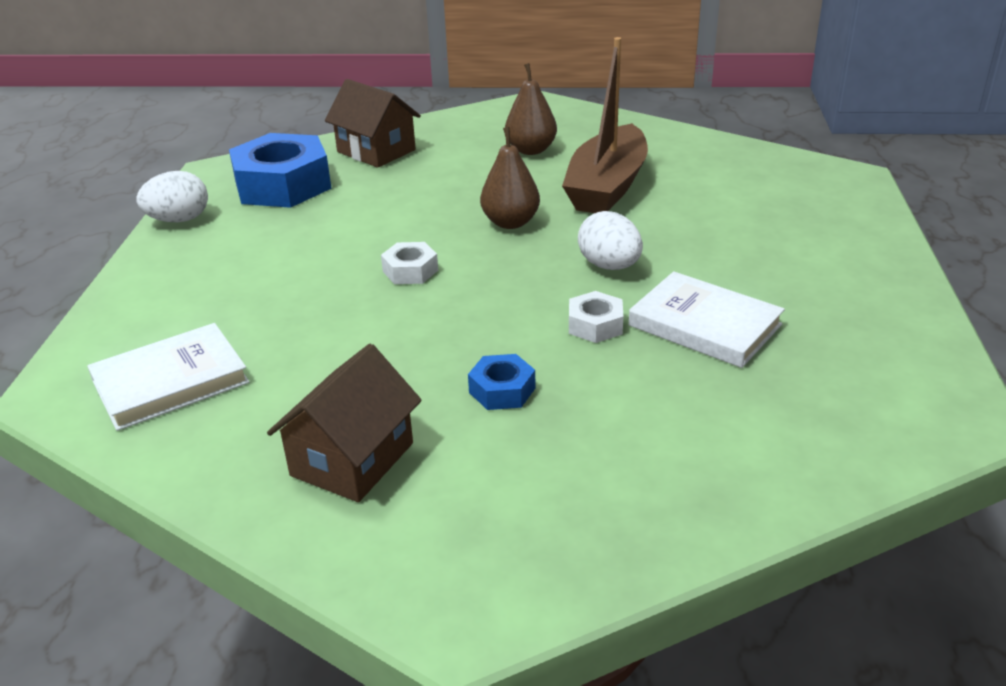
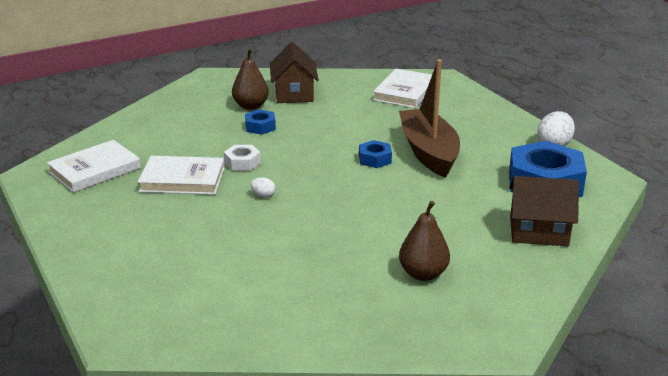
camera: 145 degrees right, 5 degrees down
(410, 271) = (375, 159): white nut -> blue nut
(510, 222) = (356, 204): brown pear -> brown pear (250, 106)
(607, 187) = (321, 255): brown boat -> brown boat (428, 152)
(609, 266) = (263, 195): white egg -> white egg, size x0.51
(845, 391) = (95, 170): none -> white book

